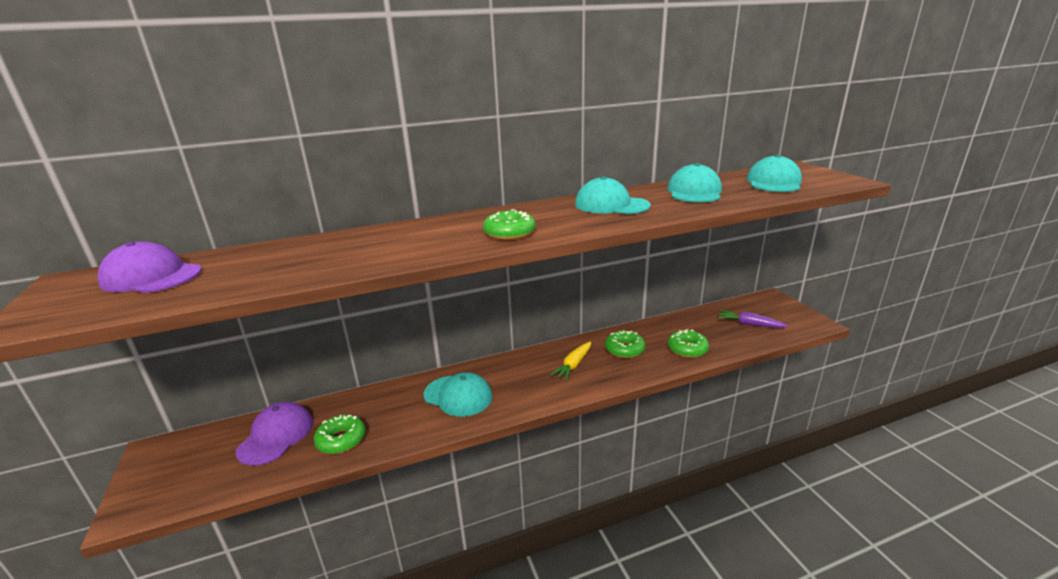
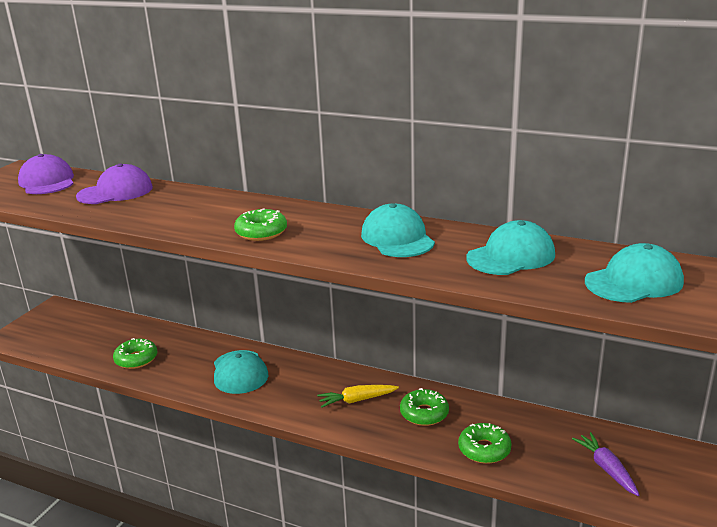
camera: 45 degrees right, 0 degrees up
(276, 436) = (112, 335): purple cap -> purple cap (115, 192)

